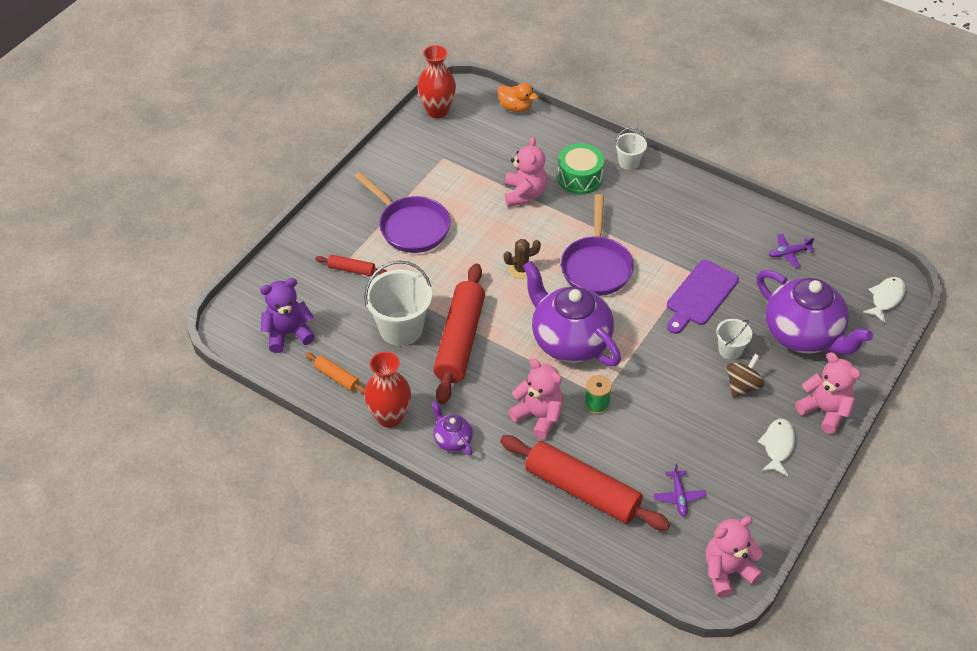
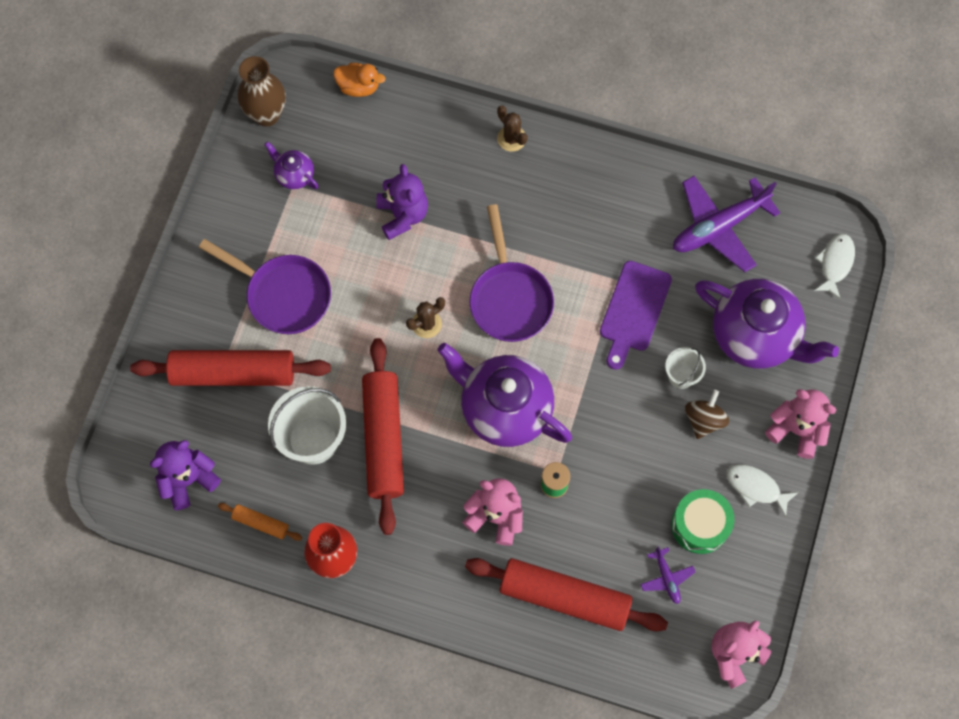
camera: 15 degrees left, 20 degrees up
(351, 269) = (233, 373): red rolling pin -> red rolling pin, size x2.24
(437, 111) = (266, 115): red vase -> brown vase
(452, 440) = (411, 571): purple teapot -> purple teapot (294, 175)
(524, 194) = (402, 215): pink teddy bear -> purple teddy bear
(579, 178) = (460, 176): green drum -> green drum (700, 525)
(629, 162) = (511, 138): white bucket -> brown cactus
(777, 446) = (756, 487): white fish -> white fish turned 60 degrees counterclockwise
(788, 253) = (719, 227): purple plane -> purple plane, size x2.15

